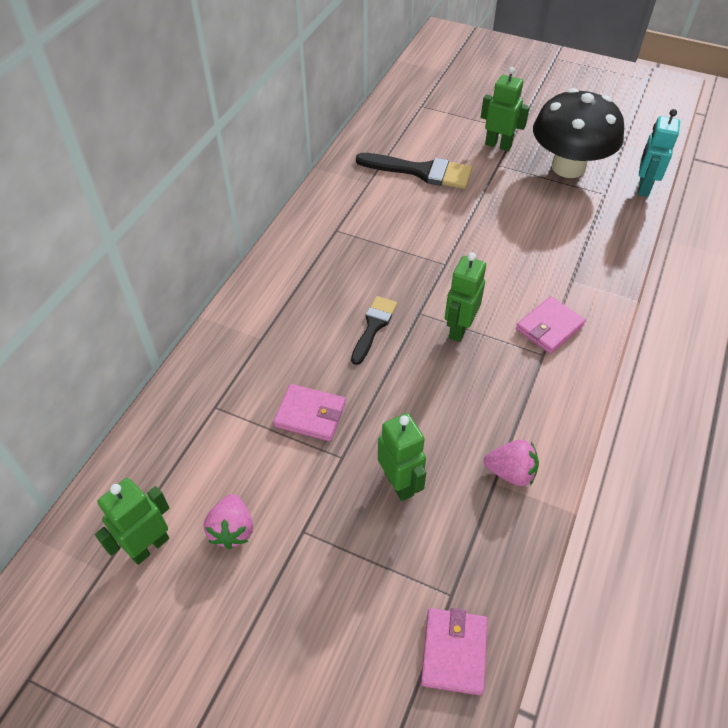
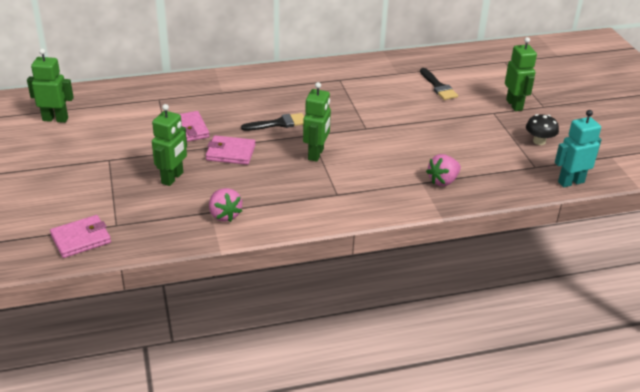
camera: 50 degrees right, 15 degrees down
(232, 530) = (88, 138): pink strawberry -> pink strawberry (443, 181)
(420, 171) = (438, 86): black brush -> black brush, size x0.62
(459, 329) = (316, 154): green robot -> green robot turned 120 degrees clockwise
(549, 327) = (364, 188): pink wallet -> pink wallet (231, 153)
(568, 167) = (539, 141): black mushroom -> black mushroom, size x0.41

